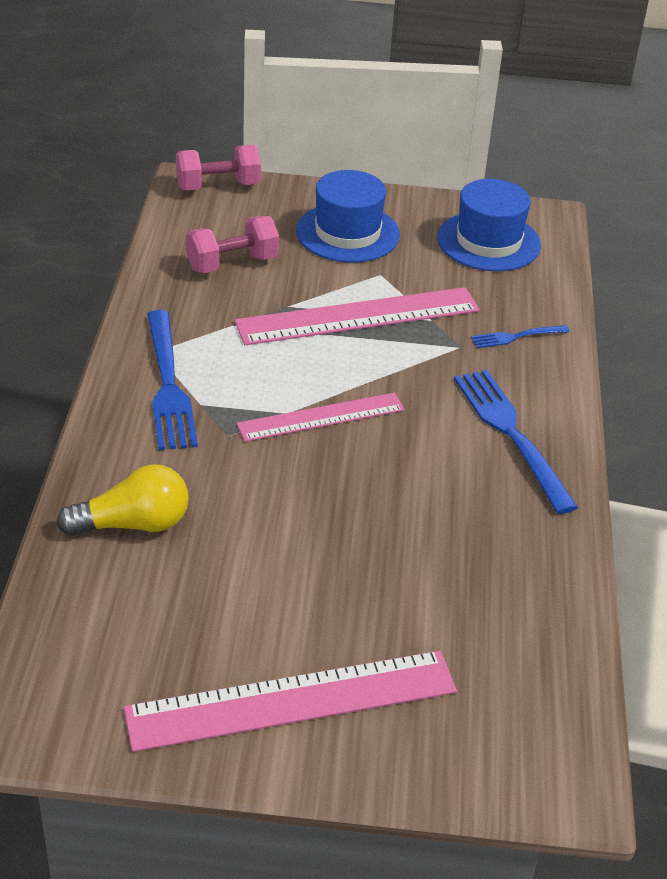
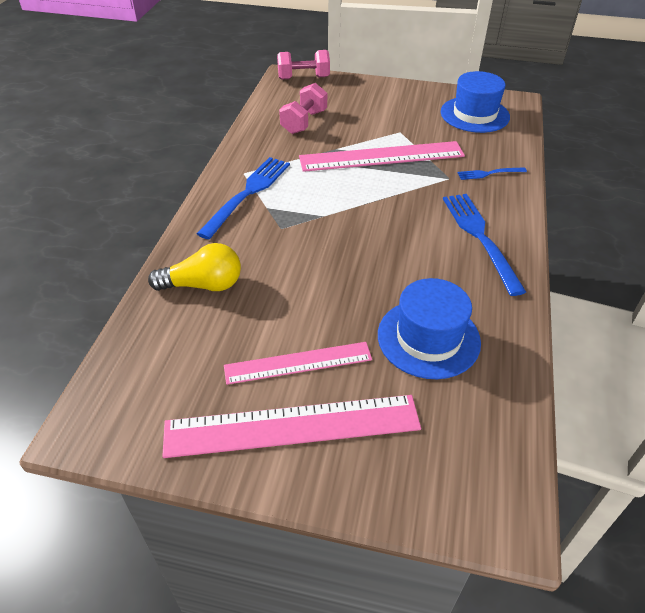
camera: 10 degrees right, 5 degrees up
(168, 384) = (247, 194): blue fork -> blue fork turned 150 degrees counterclockwise
(232, 263) = (304, 122): pink dumbbell -> pink dumbbell turned 45 degrees counterclockwise
(321, 417) = (347, 220): pink ruler -> pink ruler (298, 363)
(347, 233) = (382, 107): blue hat -> blue hat (428, 338)

